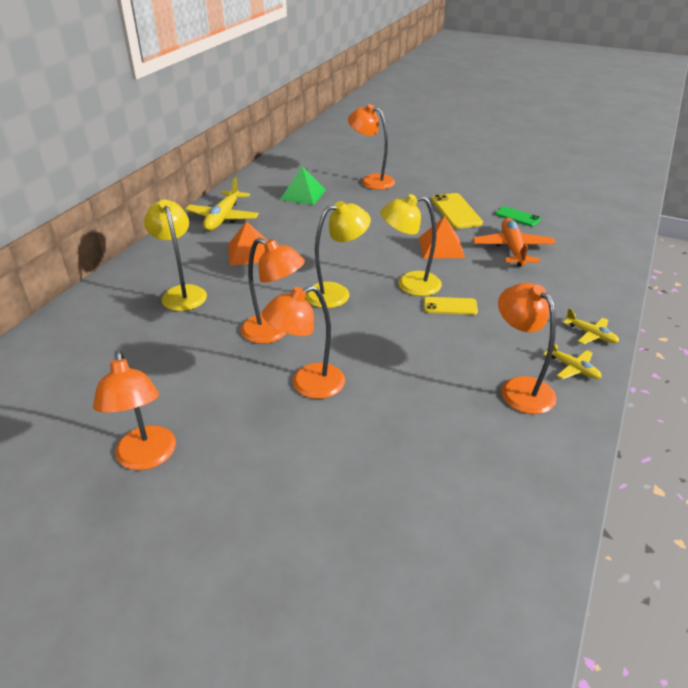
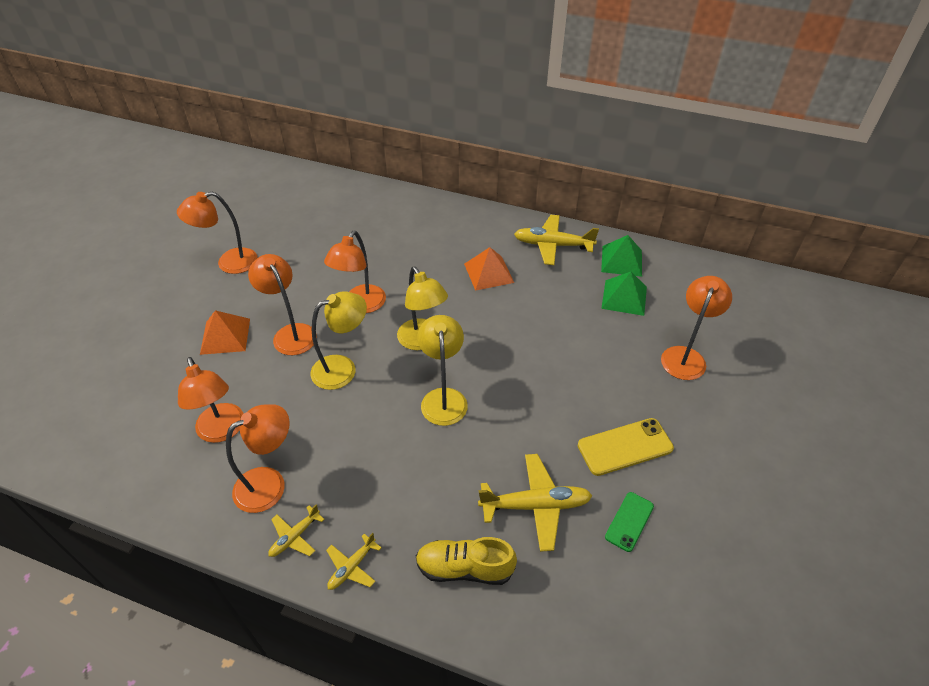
camera: 85 degrees right, 10 degrees up
(182, 293) = (417, 243): yellow lamp -> yellow lamp (343, 368)
(258, 190) = (621, 261): none -> green pyramid
(441, 247) = (526, 428): orange pyramid -> orange pyramid (225, 336)
(450, 306) = (404, 433): yellow phone -> none
(457, 431) = (222, 431): none -> orange lamp
(512, 249) = (536, 505): orange plane -> yellow plane
(573, 281) = (464, 568): none -> yellow shoe

